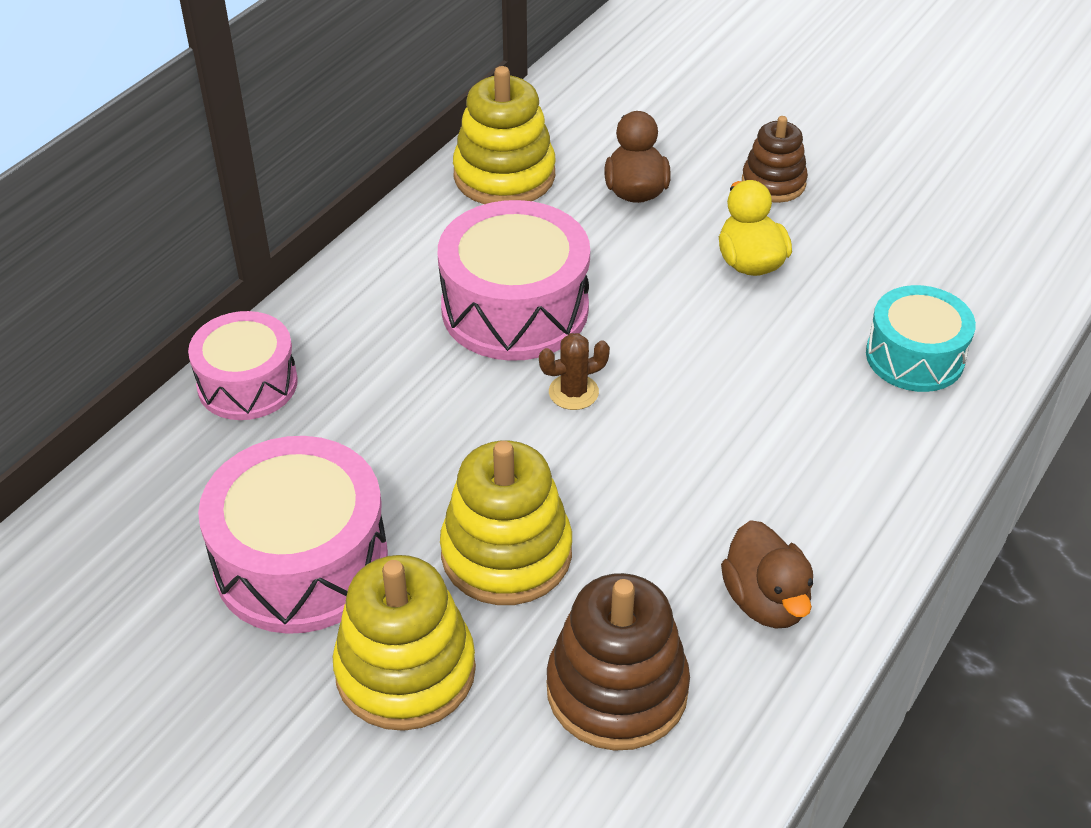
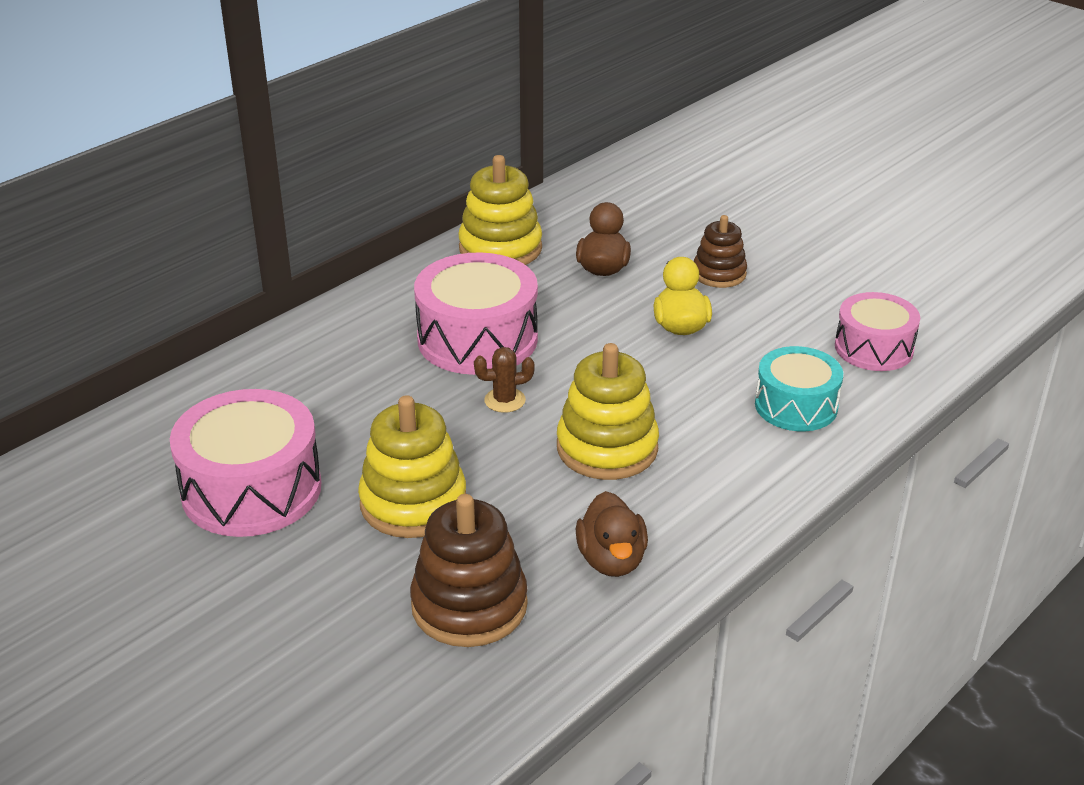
camera: 10 degrees right, 10 degrees down
(247, 384) = (251, 367): pink drum -> pink drum (874, 348)
(405, 671) = (307, 571): yellow stacking toy -> yellow stacking toy (607, 448)

